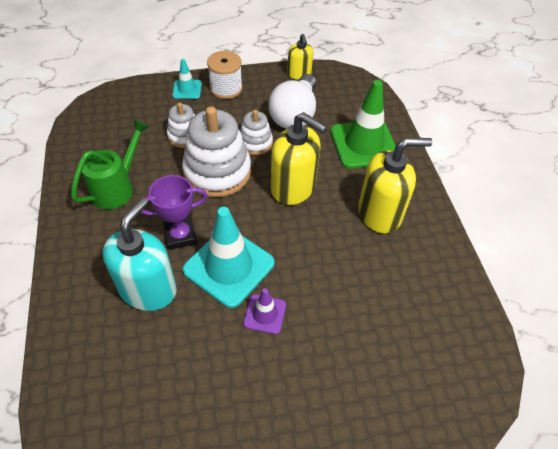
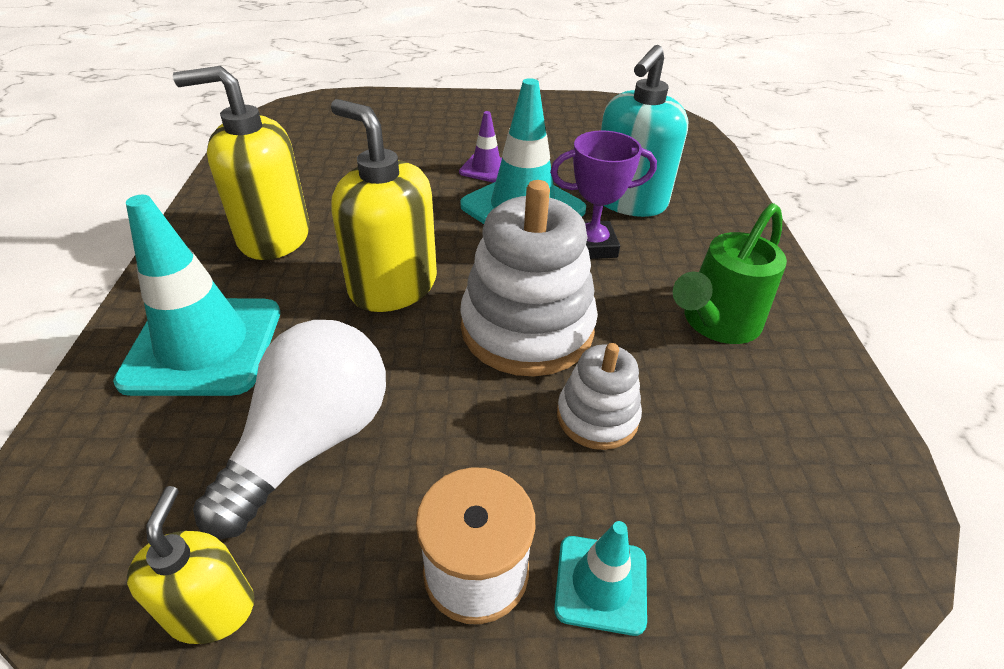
camera: 170 degrees left, 10 degrees down
(255, 143) = (436, 379): white stacking toy -> none
(364, 144) = (203, 346): green traffic cone -> turquoise traffic cone

